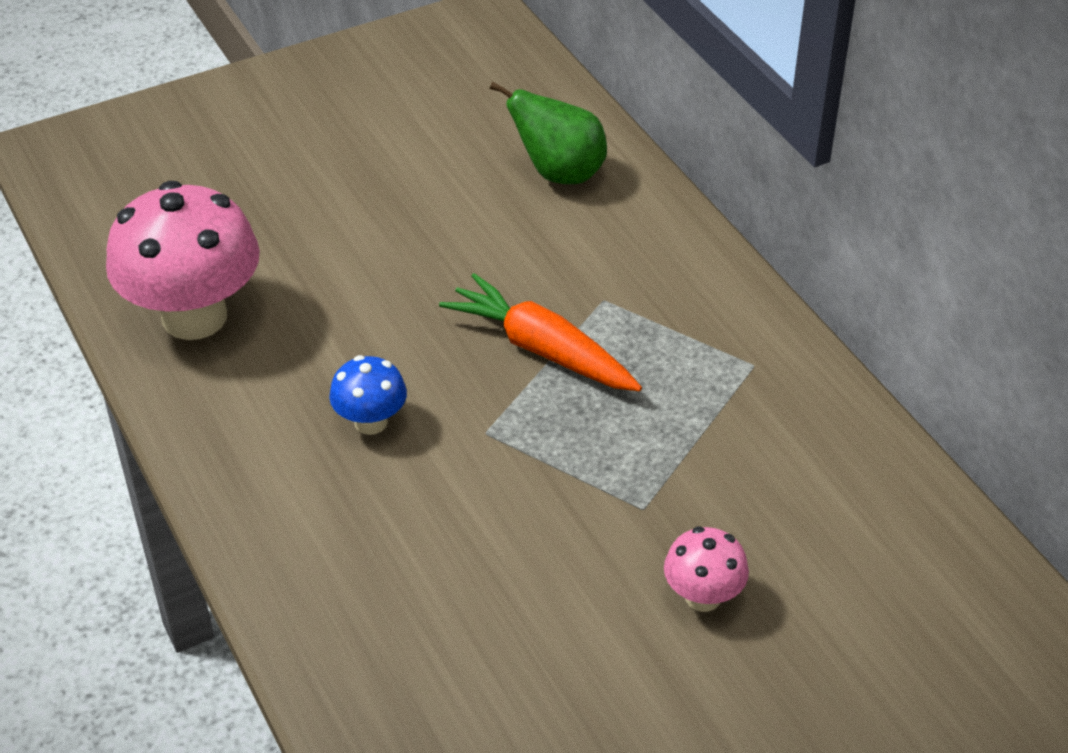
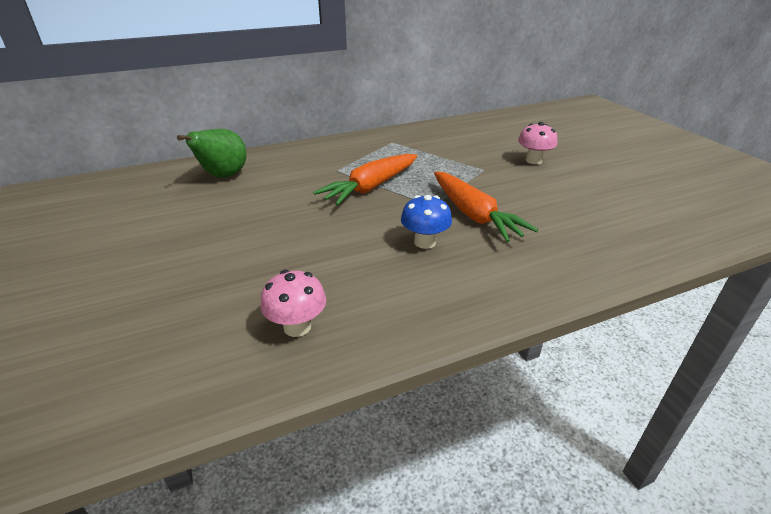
camera: 85 degrees left, 10 degrees down
(194, 317) = (297, 327): pink mushroom -> pink mushroom, size x0.49
(456, 483) = (474, 215): none -> orange carrot

